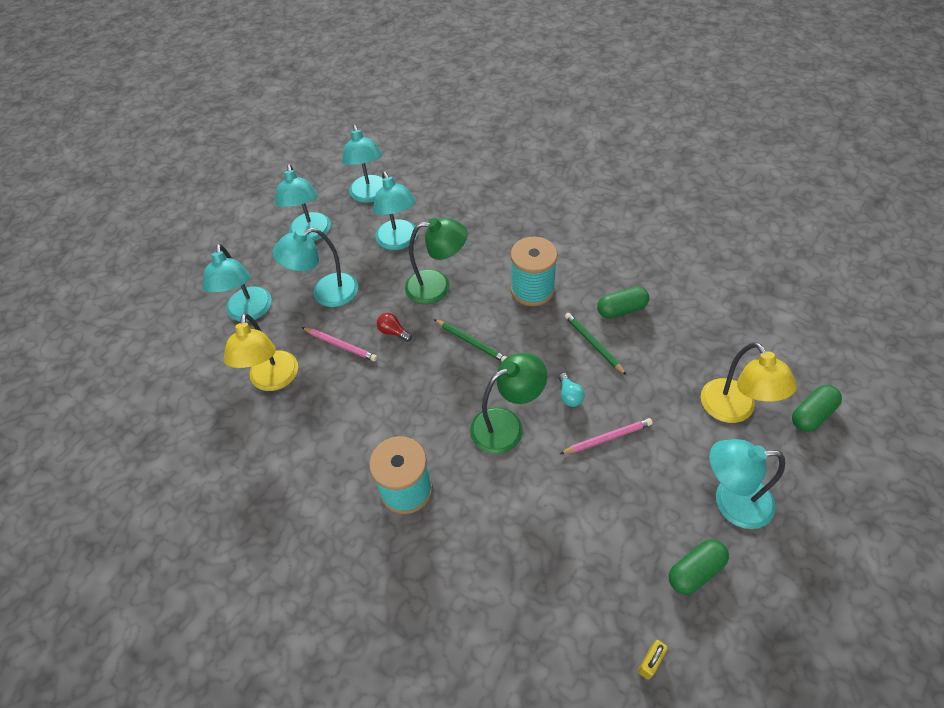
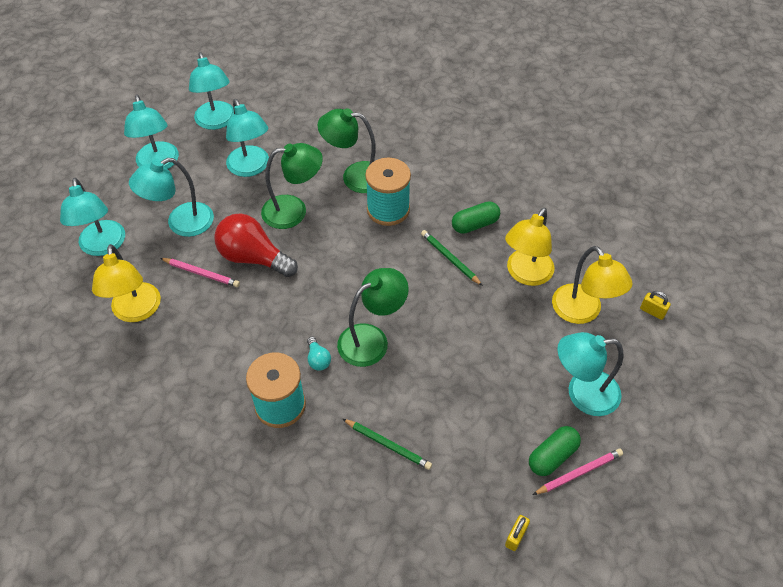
camera: 10 degrees left, 0 degrees up
(393, 332) = (253, 258): red light bulb -> red light bulb, size x2.27
(471, 342) = (331, 263): green pencil -> green pencil (388, 445)
(501, 254) = (354, 176): none -> green lamp
(569, 396) = (430, 308): turquoise light bulb -> turquoise light bulb (318, 359)
(607, 438) = (468, 345): pink pencil -> pink pencil (579, 473)
(673, 365) = (525, 274): none -> yellow lamp
(812, 414) = (652, 311): green capsule -> yellow padlock

